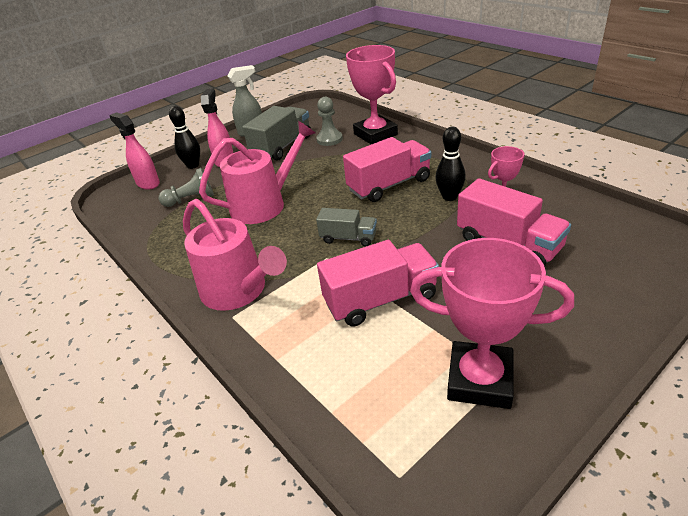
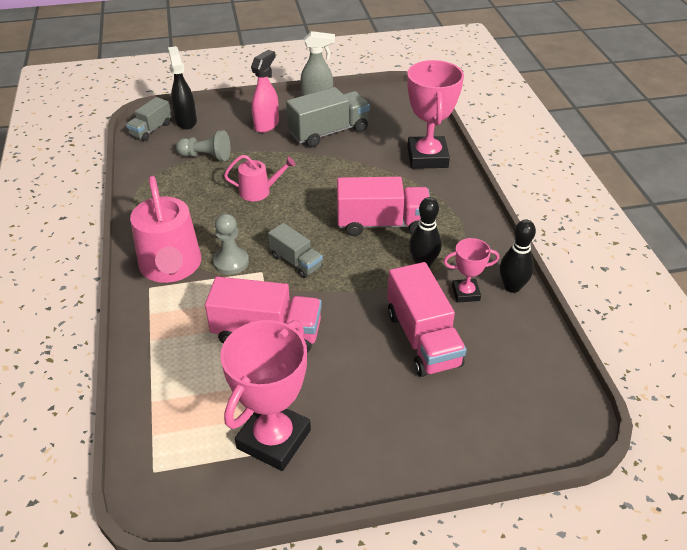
camera: 25 degrees right, 5 degrees up
(119, 200) = (151, 129): none -> grey truck
(148, 183) = (186, 121): pink spray bottle -> black spray bottle
(193, 165) = (236, 118): black bowling pin -> black bowling pin (512, 287)
(264, 204) = (259, 191): pink watering can -> pink watering can, size x0.54
(329, 139) = (379, 143): grey pawn -> grey pawn (231, 262)
(480, 380) = (274, 439): pink trophy -> pink trophy turned 75 degrees clockwise

